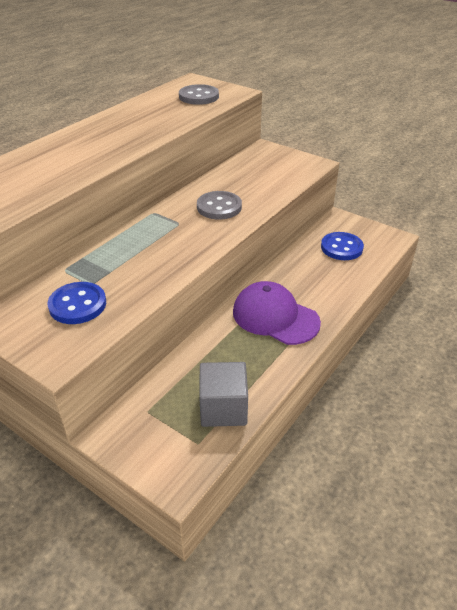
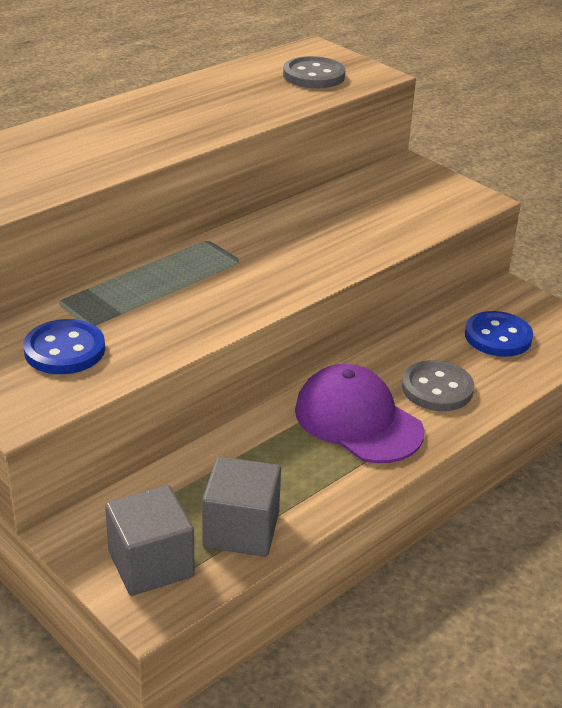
camera: 10 degrees right, 5 degrees down
(169, 446) = (151, 564): none -> grey cube
(219, 207) = (307, 245): grey button -> grey button (437, 388)

